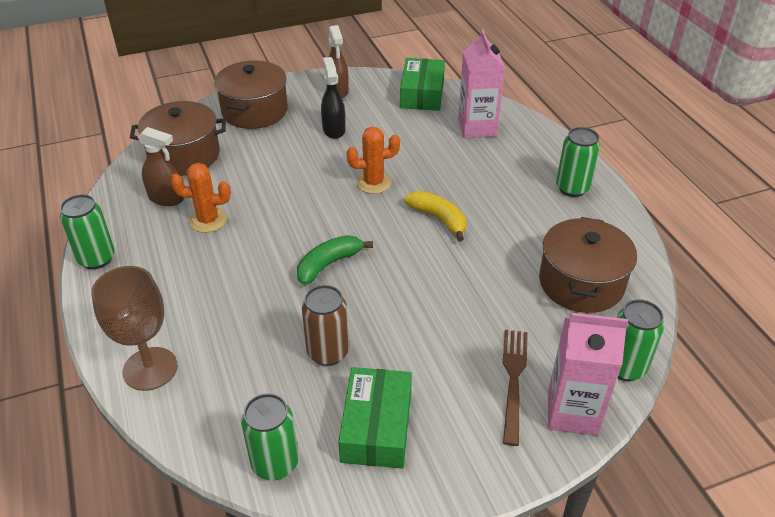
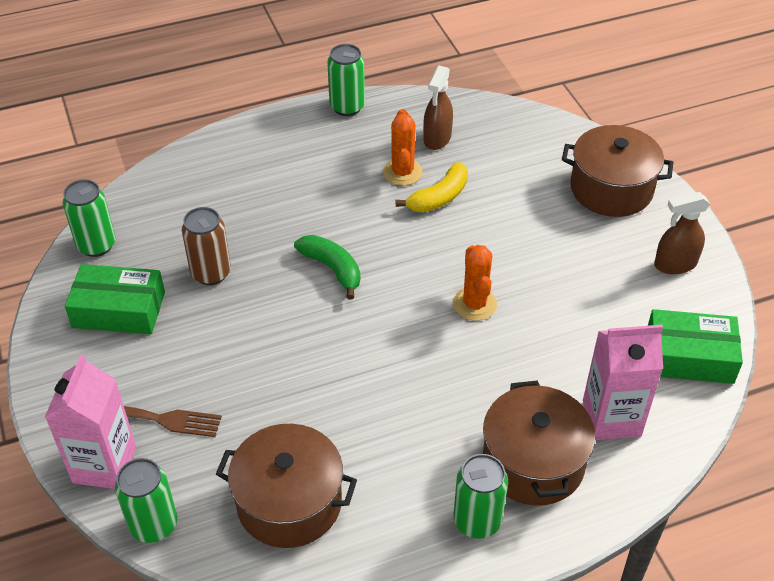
camera: 90 degrees right, 5 degrees up
(150, 369) = (209, 160): brown goblet -> none
(184, 155) = (513, 141): brown pot -> brown pot (533, 462)
(334, 129) = (582, 264): black spray bottle -> none
(438, 219) = (408, 366): yellow banana -> yellow banana (439, 197)

